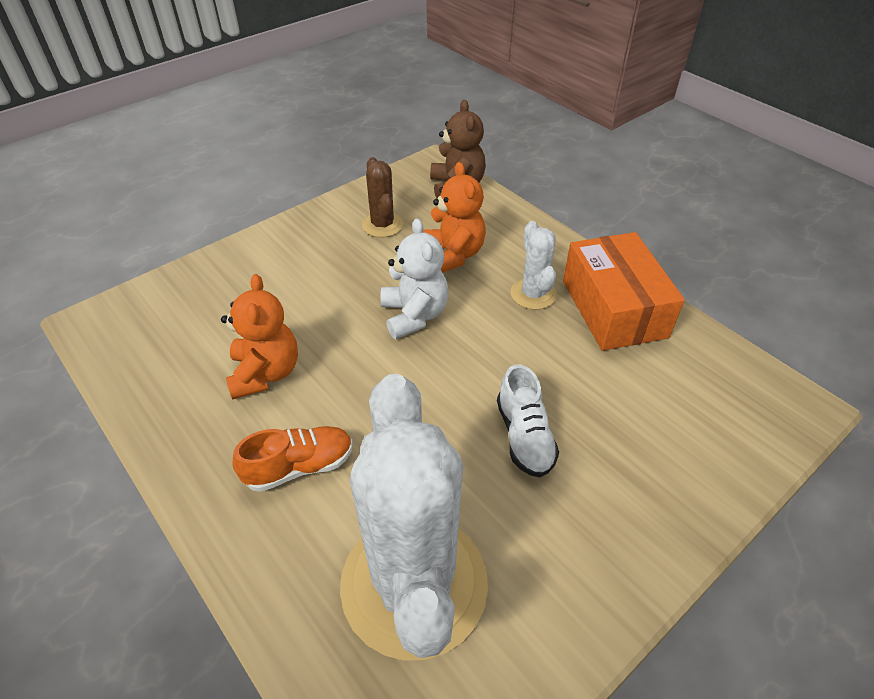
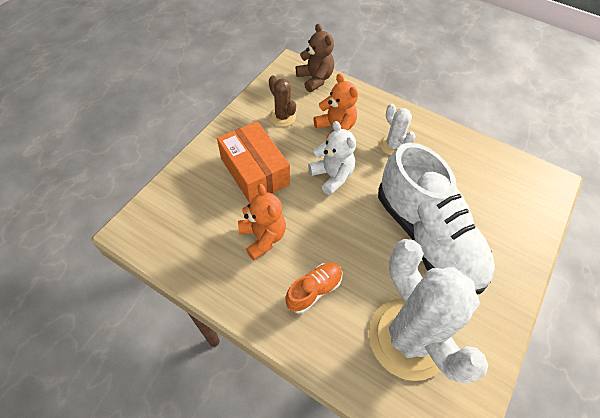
camera: 20 degrees left, 10 degrees up
(524, 436) = (427, 237): white shoe -> white shoe, size x2.35
(613, 308) = (440, 144): orange box -> orange box (254, 171)

